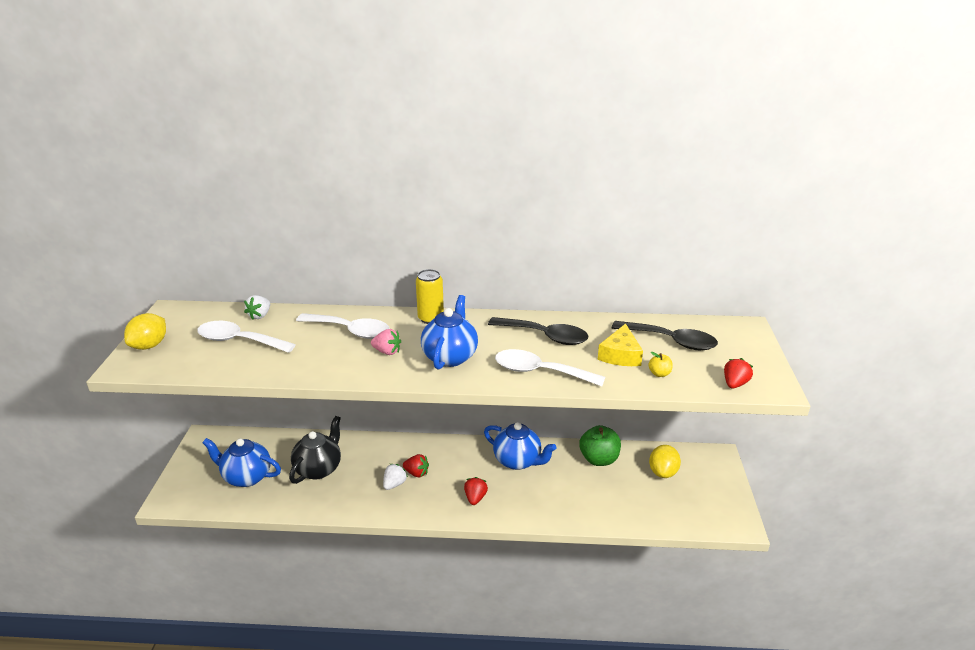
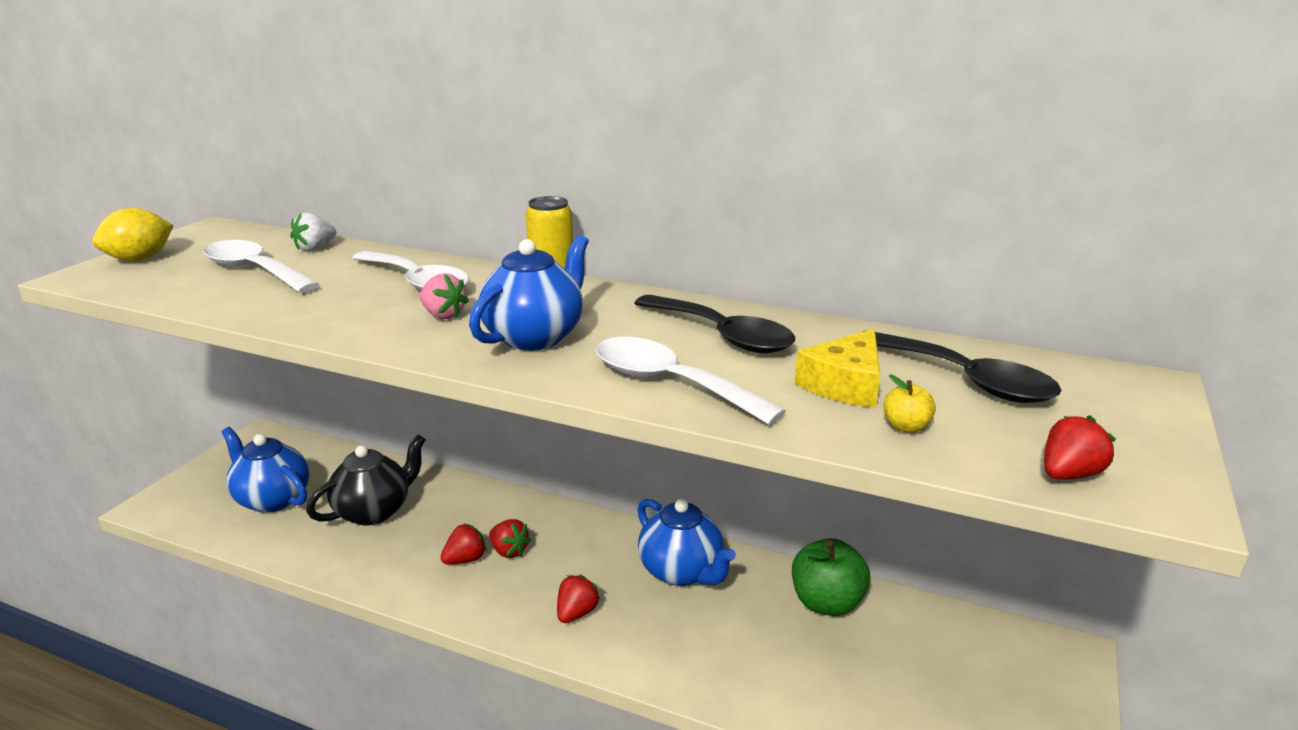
camera: 20 degrees right, 5 degrees down
(394, 484) = (465, 559): white strawberry -> red strawberry
(663, 472) = (941, 656): yellow lemon -> none

